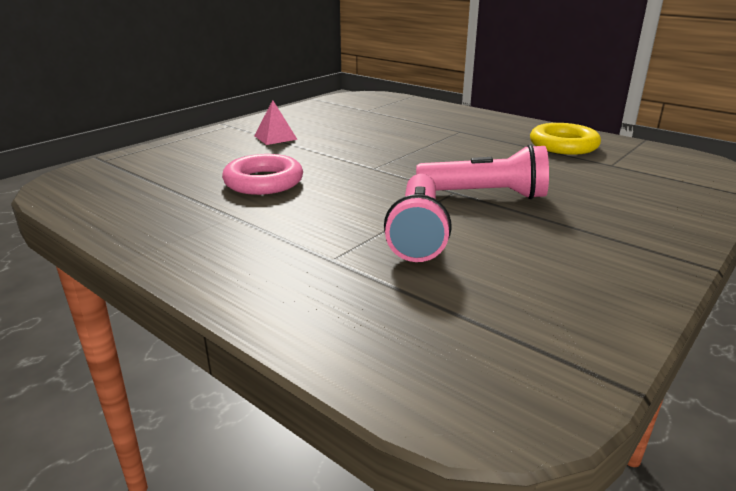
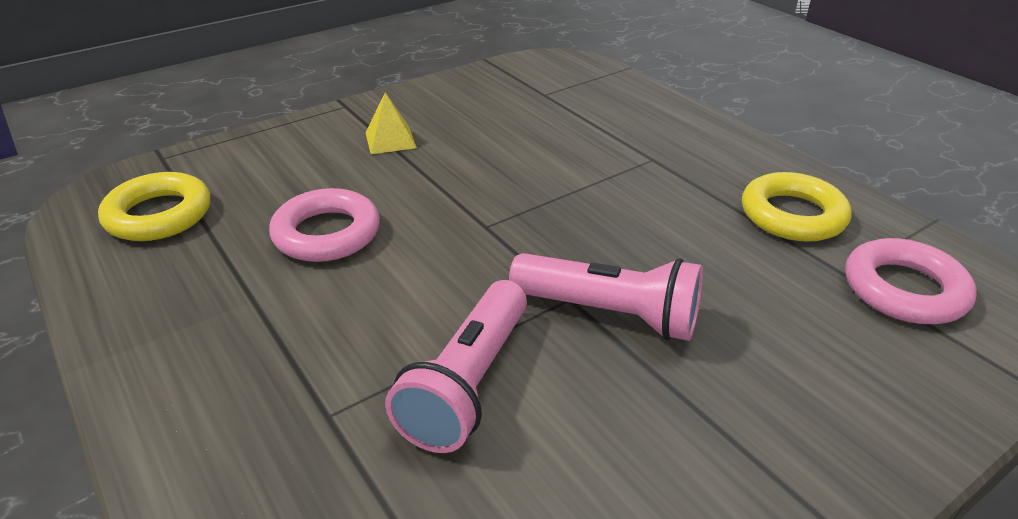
camera: 15 degrees right, 10 degrees up
(124, 186) = (159, 215): none -> yellow ring
(275, 137) = (390, 140): pink pyramid -> yellow pyramid
(649, 167) = (904, 289): none -> pink ring

